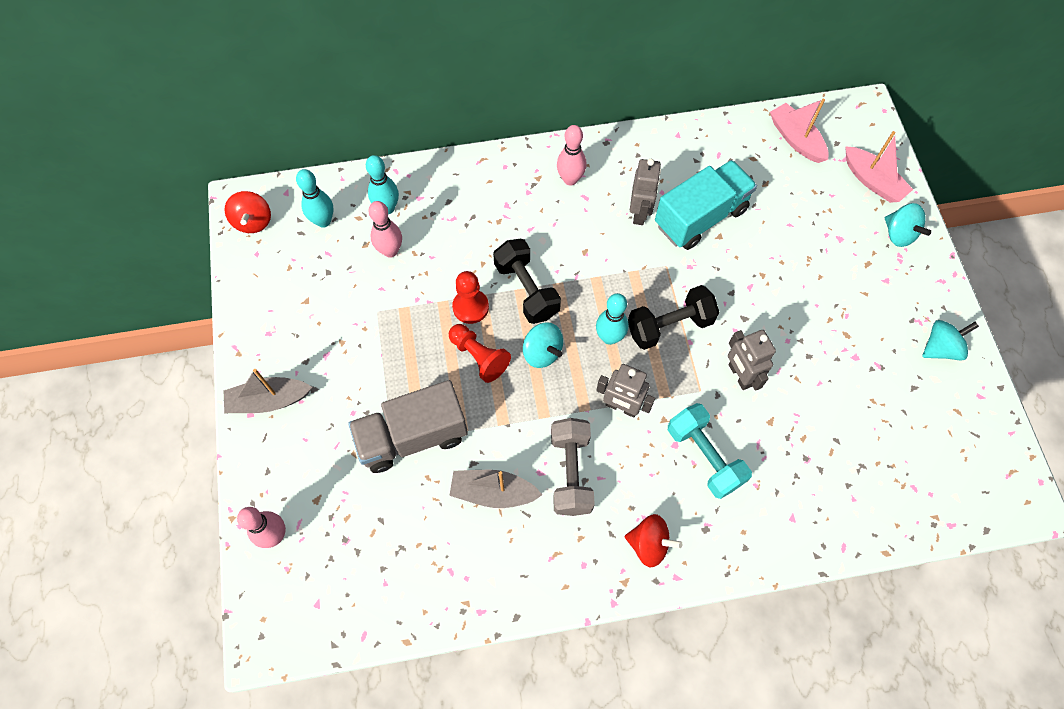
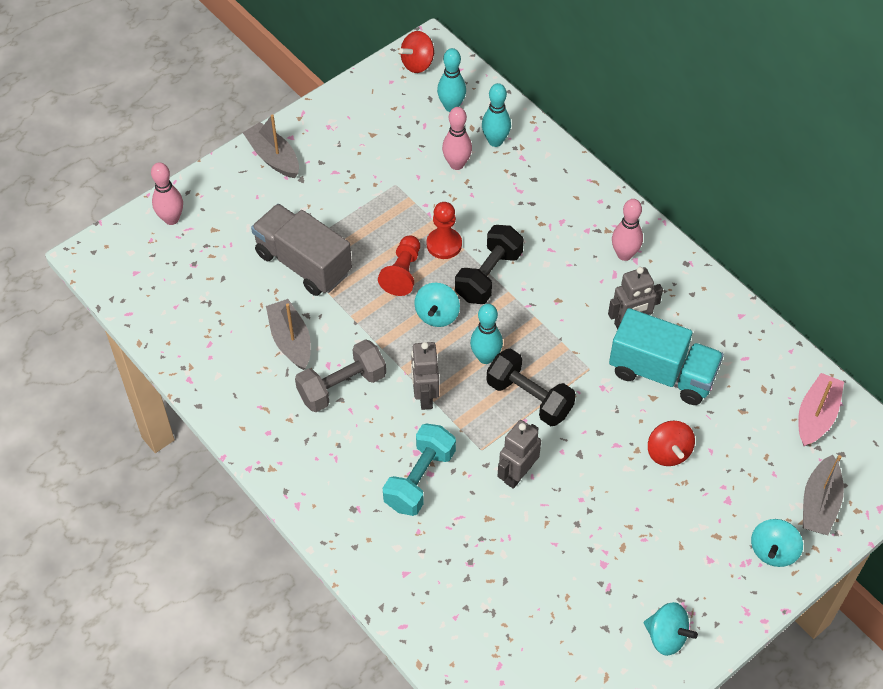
camera: 60 degrees right, 10 degrees down
(649, 544) = (314, 471): red spinning top -> red spinning top (668, 452)
(872, 181) = (819, 503): pink boat -> grey boat

